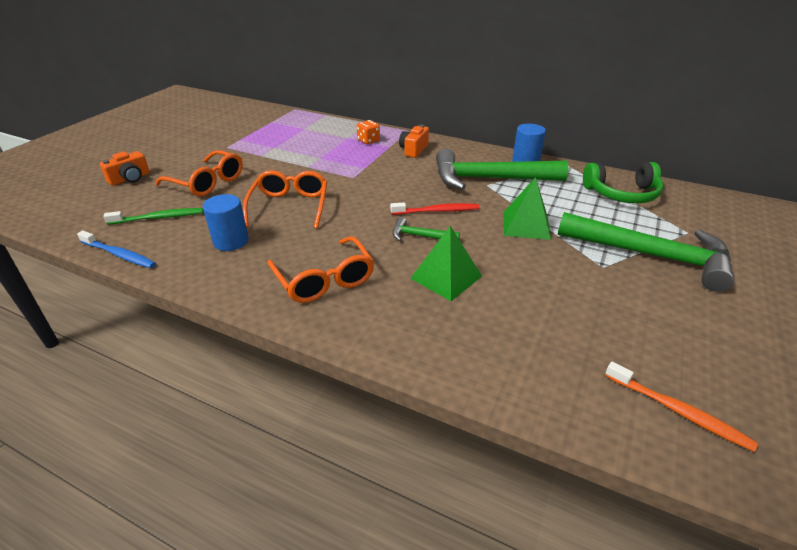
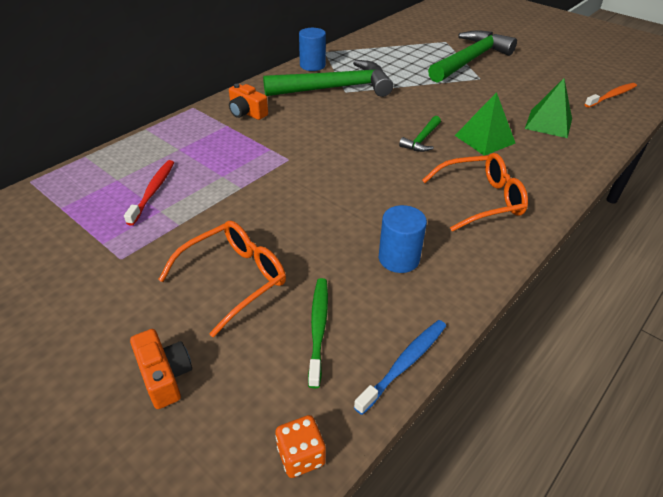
camera: 75 degrees left, 5 degrees up
(290, 206) = (336, 209): orange glasses -> none
(368, 140) = (200, 136): orange dice -> orange dice (301, 455)
(436, 211) = (382, 124): red toothbrush -> red toothbrush (153, 191)
(489, 179) = (335, 88): green hammer -> green hammer turned 120 degrees counterclockwise
(526, 225) = (419, 91): green pyramid -> green pyramid (548, 123)
(622, 193) = (386, 45): green headphones -> none

